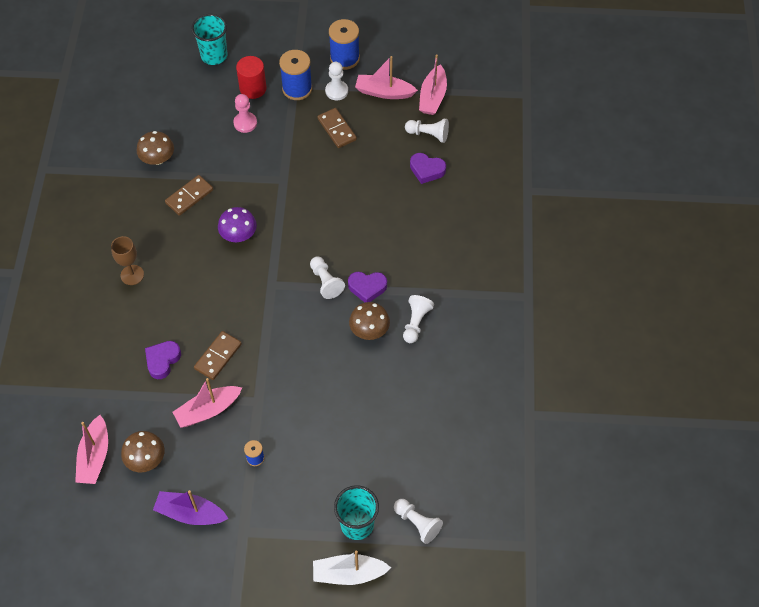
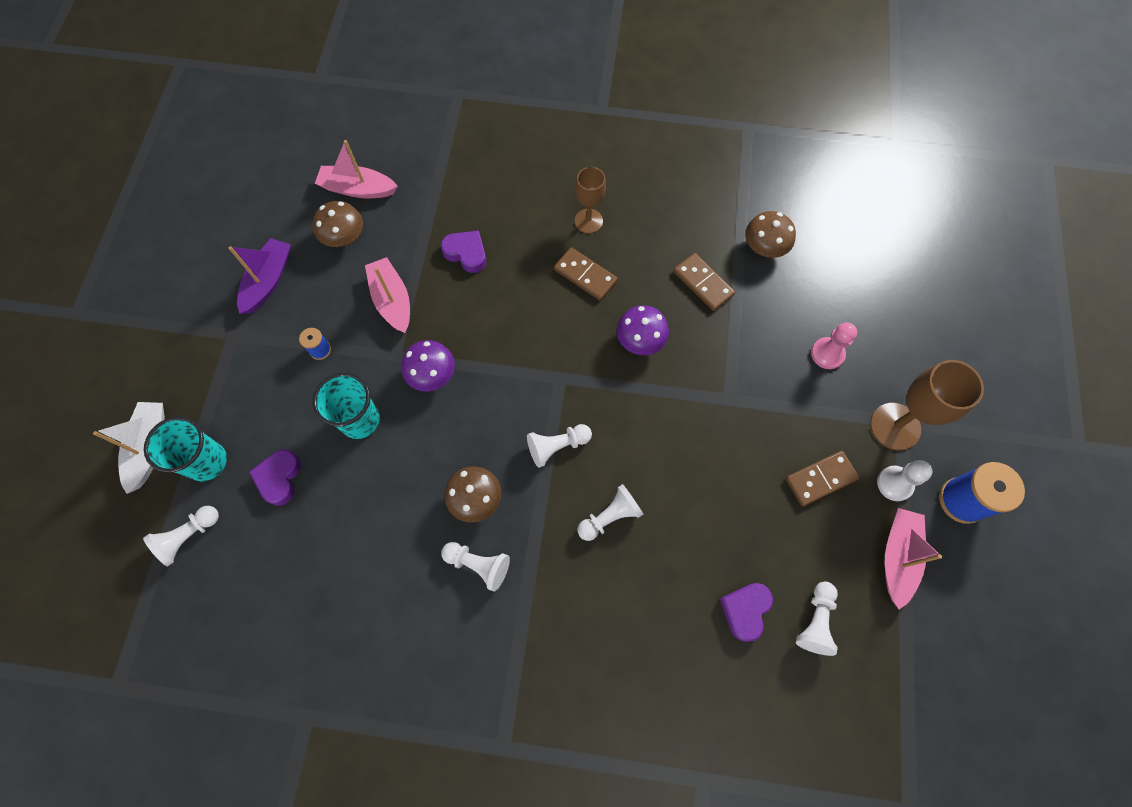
camera: 95 degrees right, 10 degrees up
(214, 56) = (948, 316): turquoise cup -> turquoise cup (360, 420)
(218, 356) = (463, 312): brown domino -> brown domino (585, 275)
(253, 88) = (891, 366): red cylinder -> none
(273, 371) = (432, 374): none -> purple mushroom
(297, 89) = (895, 426): blue spool -> brown goblet
(367, 288) = (542, 501): purple heart -> purple heart (279, 478)
(374, 246) = (610, 516): none -> white pawn
(432, 97) = (893, 637): pink boat -> none

